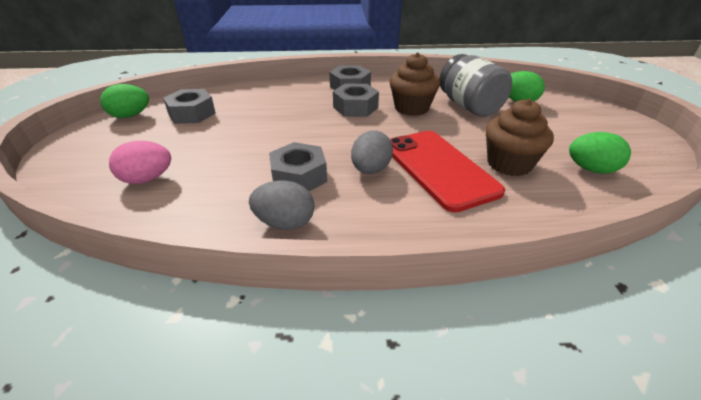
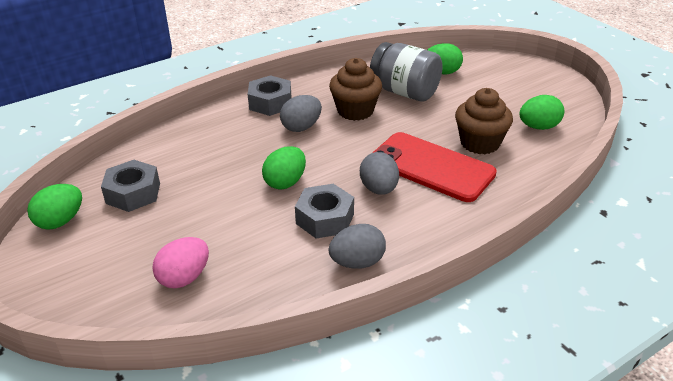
camera: 30 degrees left, 0 degrees up
(299, 139) = (285, 182): none -> green egg
(355, 107) = (301, 127): grey nut -> grey egg

